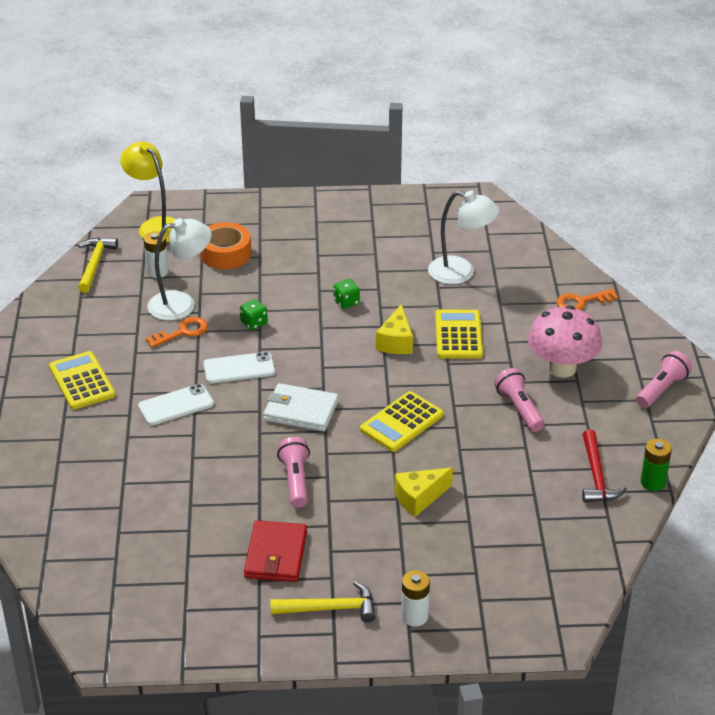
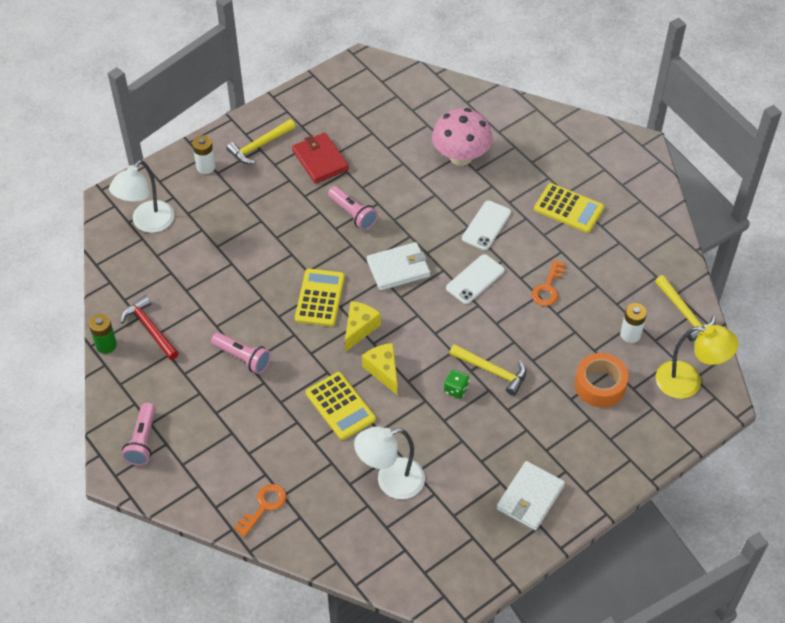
camera: 145 degrees right, 15 degrees up
(181, 303) = (578, 313): white lamp -> white lamp (147, 223)
(254, 323) = (505, 326): green dice -> none
(302, 300) = (492, 371): none -> yellow hammer
(361, 220) = (530, 497): none -> white wallet
(419, 498) = (262, 245): yellow cheese -> yellow cheese (359, 328)
(562, 368) = (235, 418): pink mushroom -> pink mushroom (461, 157)

